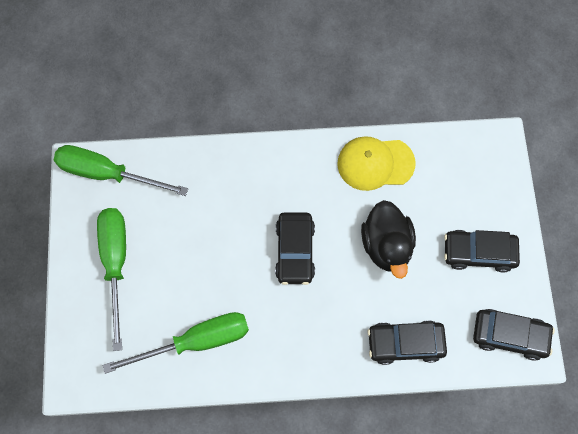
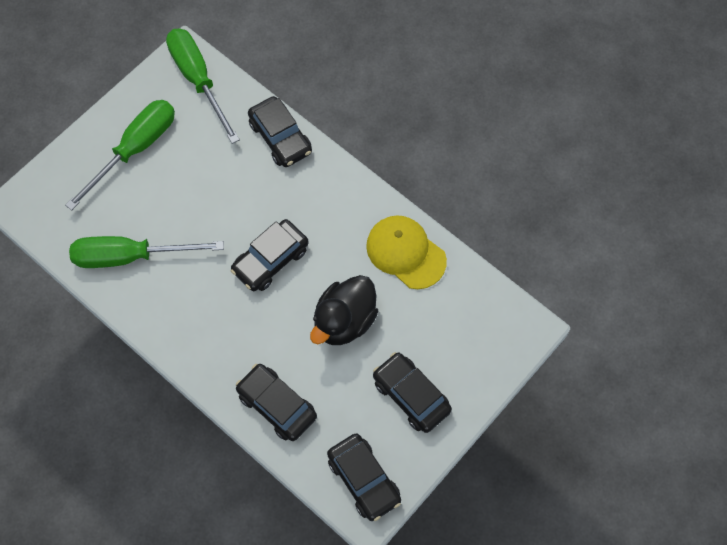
camera: 45 degrees right, 5 degrees down
(196, 341) = (130, 256): green screwdriver -> green screwdriver turned 150 degrees clockwise
(210, 162) = (280, 137): none -> black car

